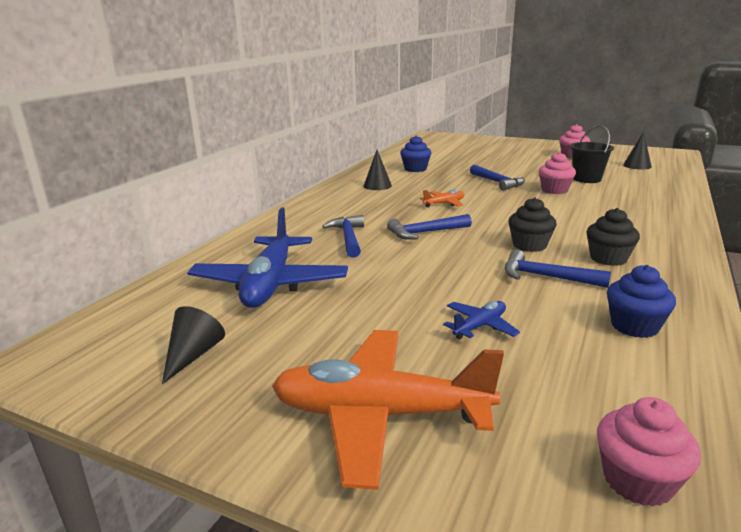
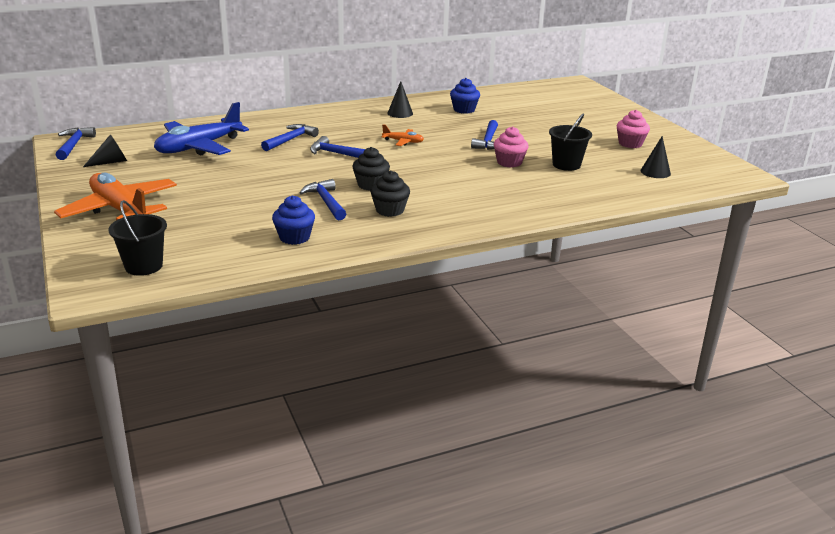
camera: 40 degrees right, 5 degrees up
(70, 360) = (73, 145): none -> blue hammer
(480, 326) = (231, 204): blue plane -> none
(638, 480) = (143, 266): pink cupcake -> black bucket

